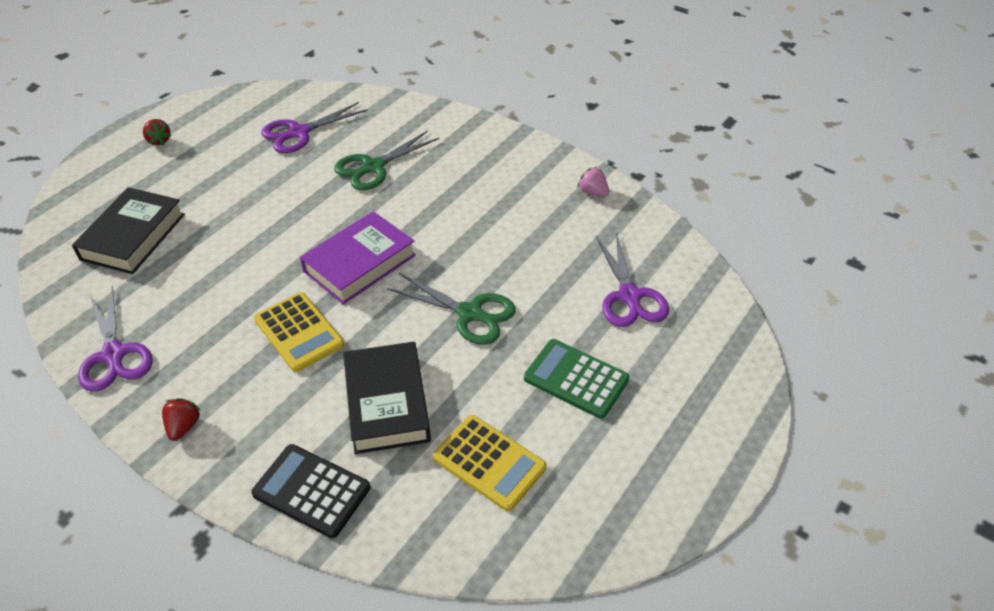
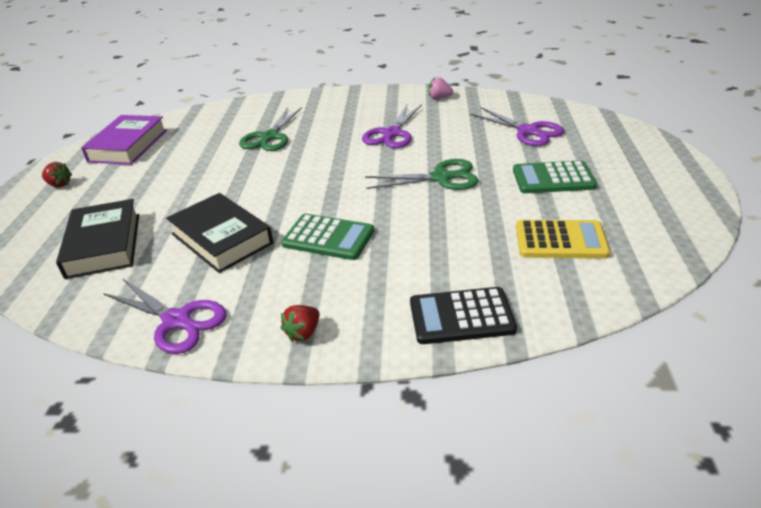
camera: 30 degrees left, 10 degrees down
(184, 426) = (303, 333): red strawberry -> red strawberry turned 120 degrees counterclockwise
(299, 132) = (185, 140): purple scissors -> purple scissors (392, 133)
(299, 332) = (328, 238): yellow calculator -> green calculator
(360, 263) = (326, 185): purple book -> purple book (128, 146)
(387, 403) = (448, 244): black book -> black book (221, 239)

